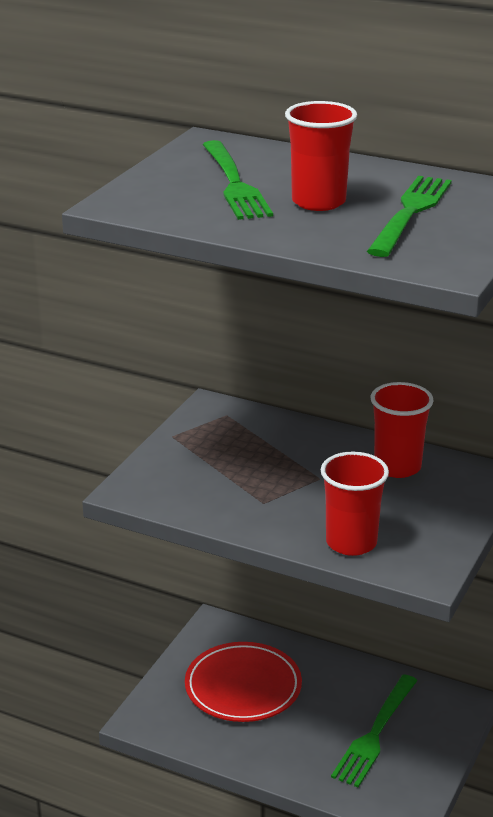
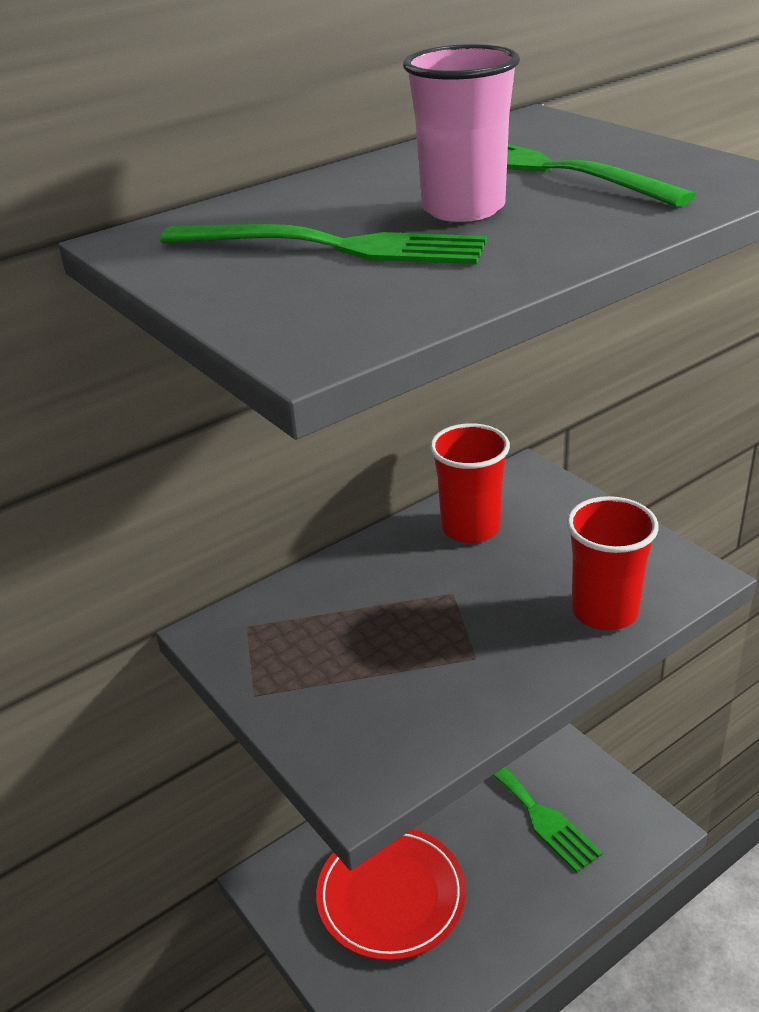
camera: 60 degrees left, 5 degrees up
(318, 202) = (463, 209): red cup -> pink cup

